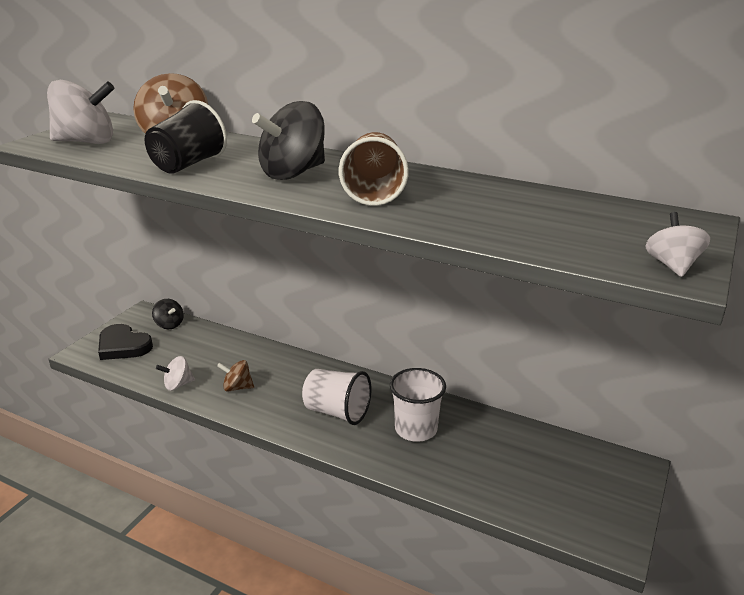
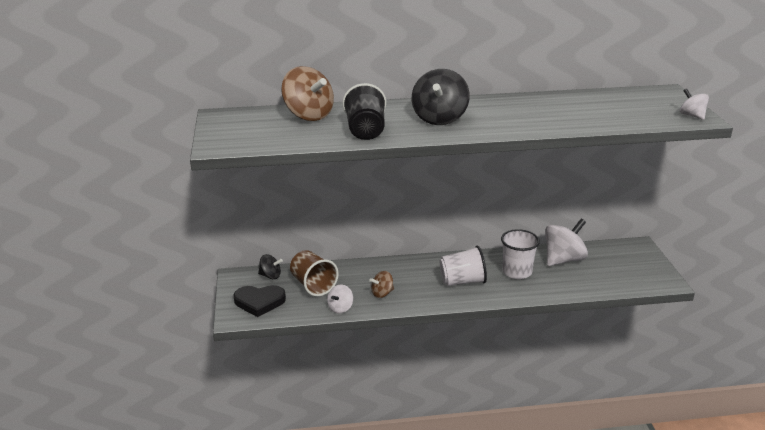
camera: 35 degrees left, 0 degrees up
(86, 142) = (254, 135): white spinning top -> white spinning top (563, 259)
(374, 192) = (506, 118): brown cup -> brown cup (313, 285)

